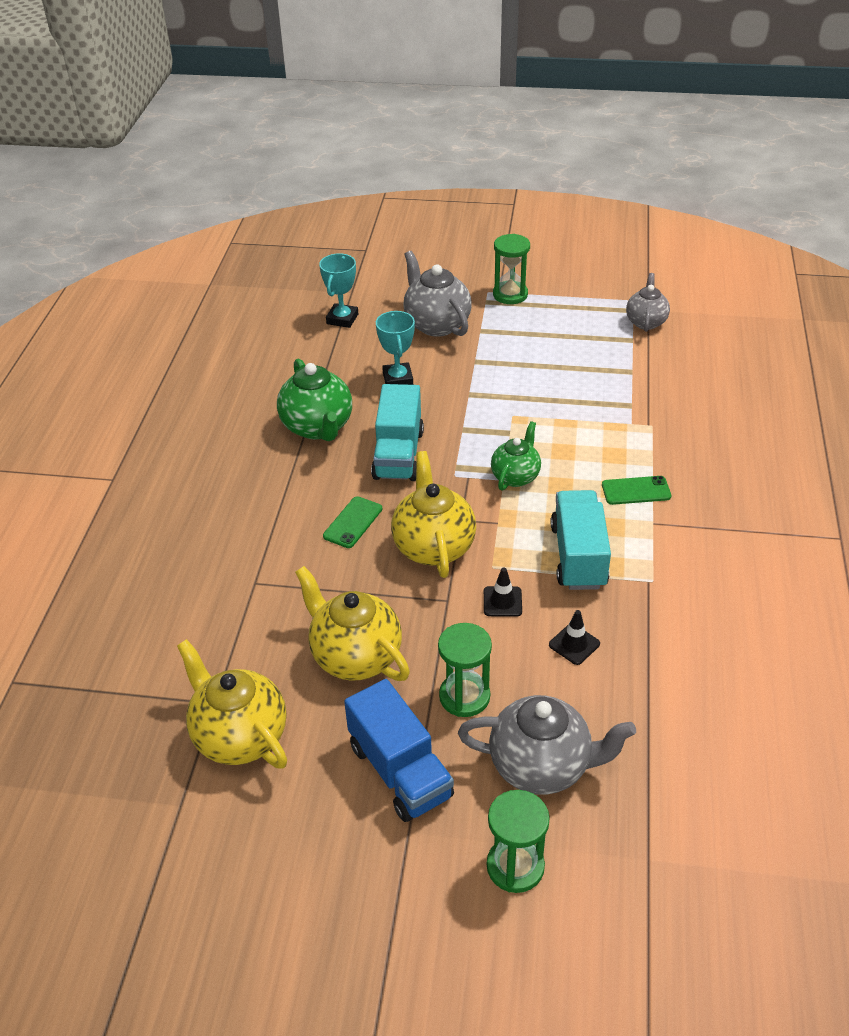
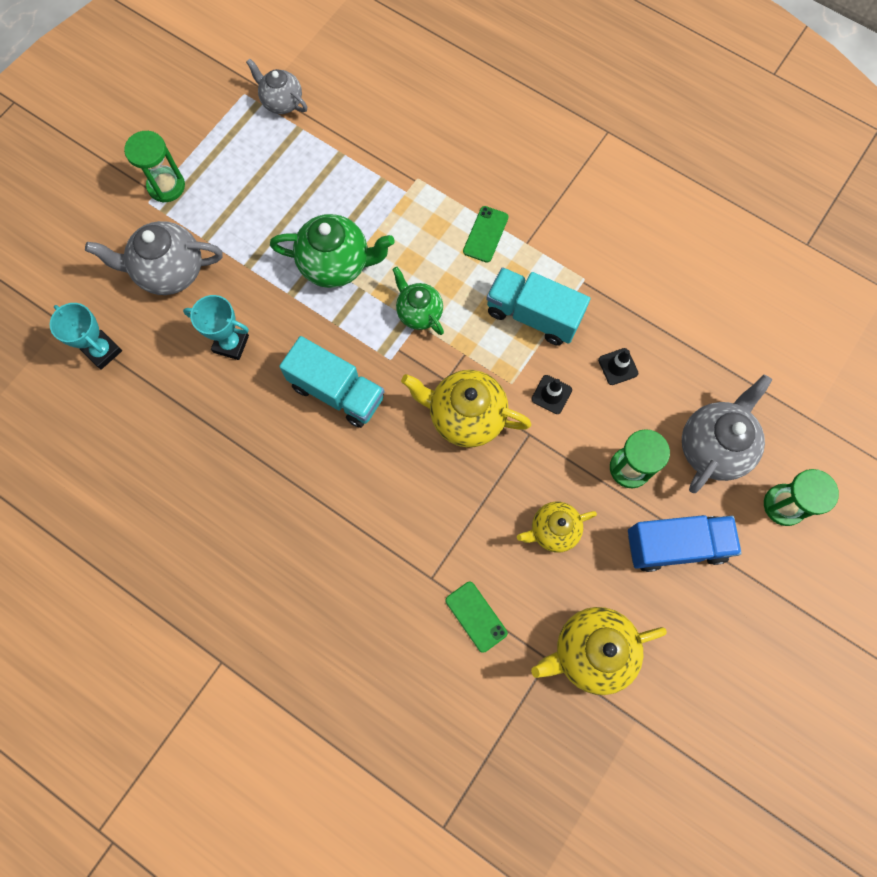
camera: 65 degrees left, 30 degrees up
(317, 427) = (258, 444): green teapot -> green teapot (336, 264)
(353, 522) = (402, 467): green phone -> green phone (476, 616)
(355, 656) = (553, 530): yellow teapot -> yellow teapot, size x0.63

